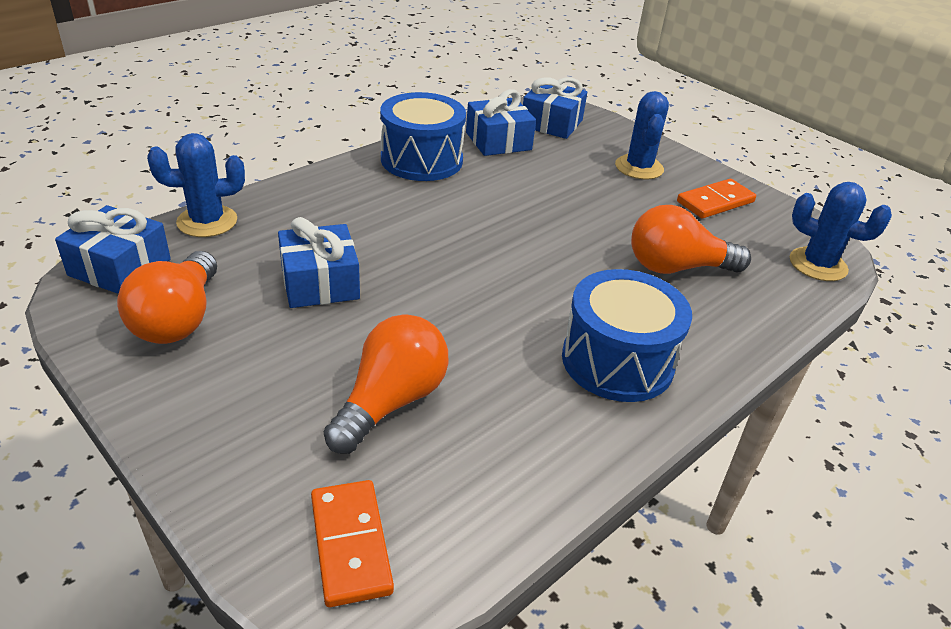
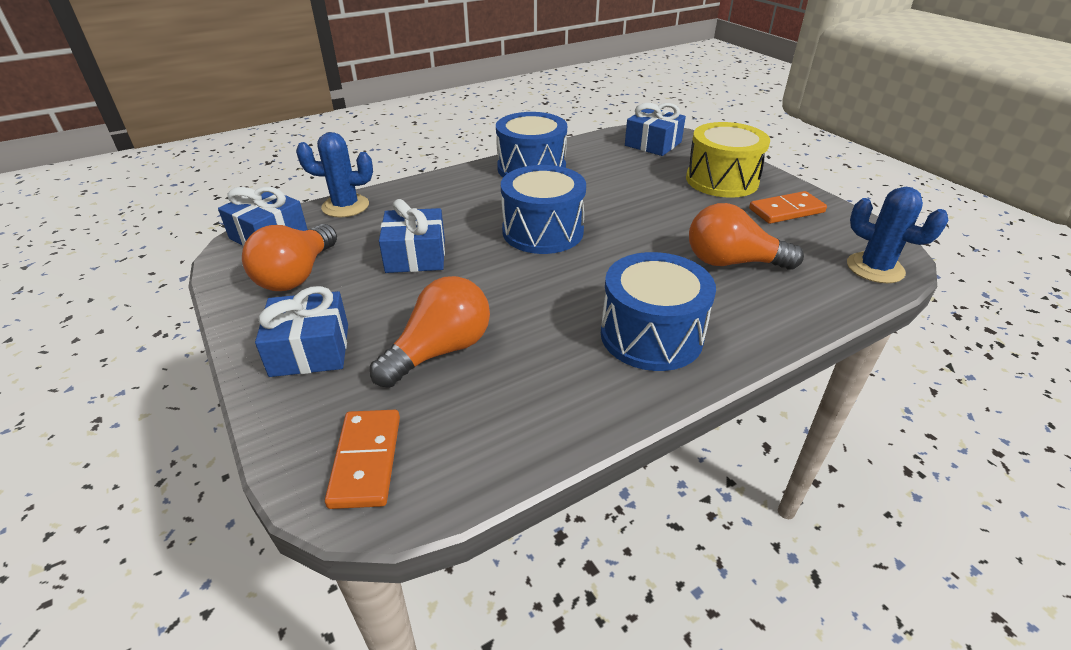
camera: 15 degrees right, 0 degrees up
(461, 242) = (542, 231): none -> blue drum
(498, 141) = (601, 156): blue gift -> blue gift (310, 350)
(639, 167) = (721, 180): blue cactus -> yellow drum

